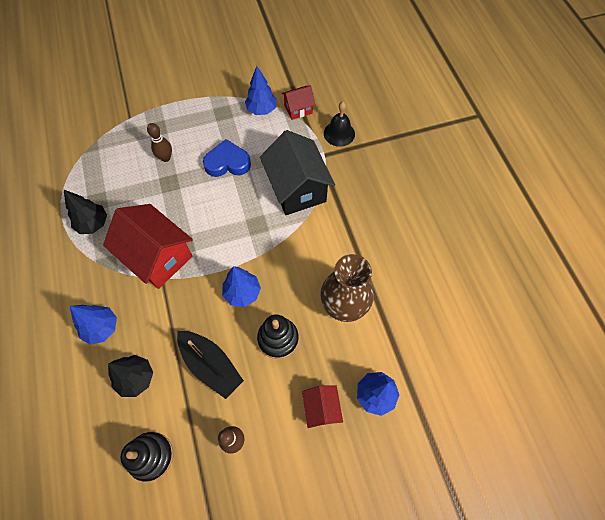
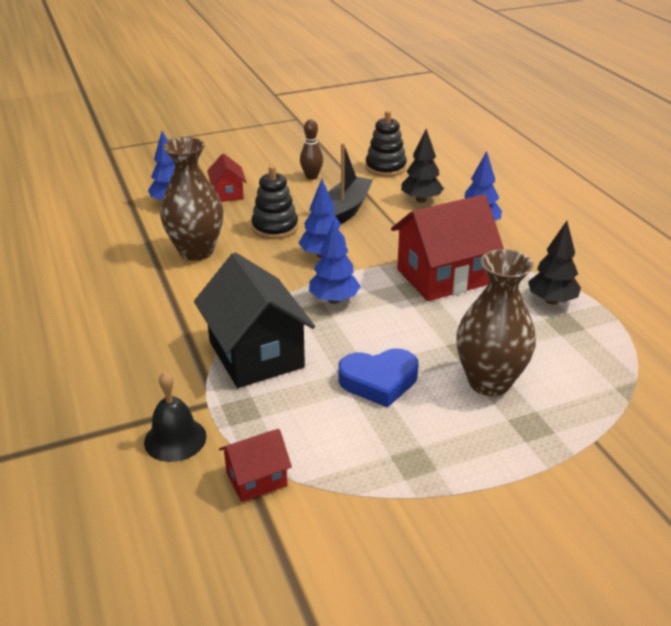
camera: 175 degrees right, 30 degrees down
(158, 256) = (442, 277): red house -> red house turned 60 degrees counterclockwise
(165, 158) = (489, 382): brown bowling pin -> brown vase
(210, 365) = (346, 210): black boat -> black boat turned 75 degrees clockwise
(261, 110) = (334, 473): blue tree -> blue tree (334, 300)

